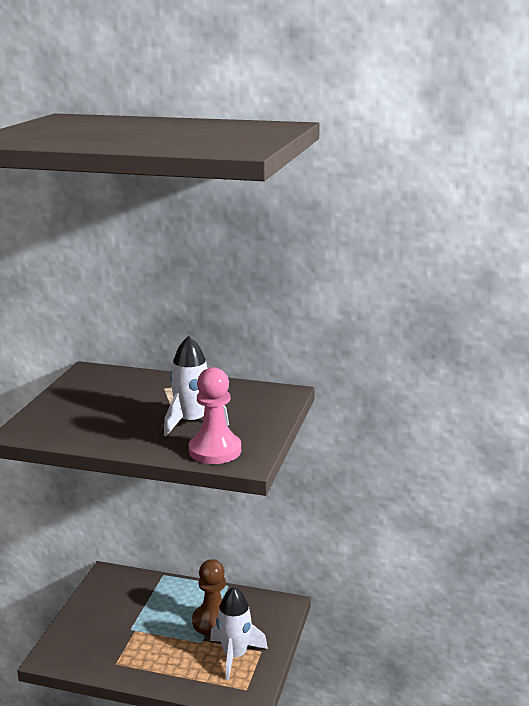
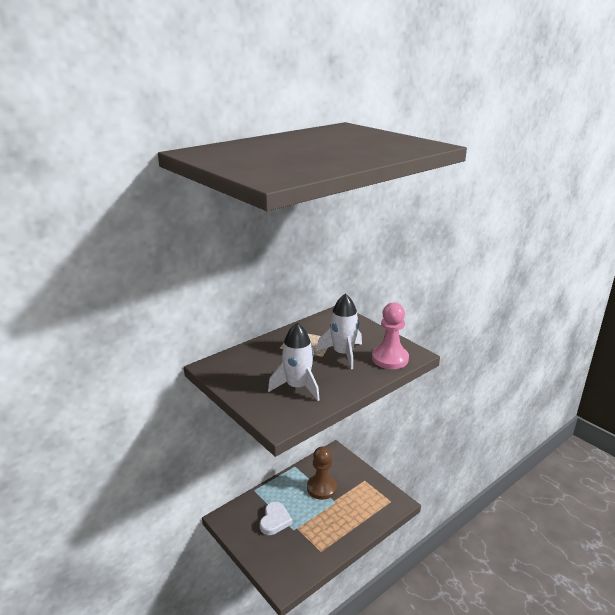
camera: 55 degrees left, 5 degrees up
(132, 609) = (275, 520): none -> white heart
(235, 655) = (359, 492): white rocket -> white rocket (297, 387)

